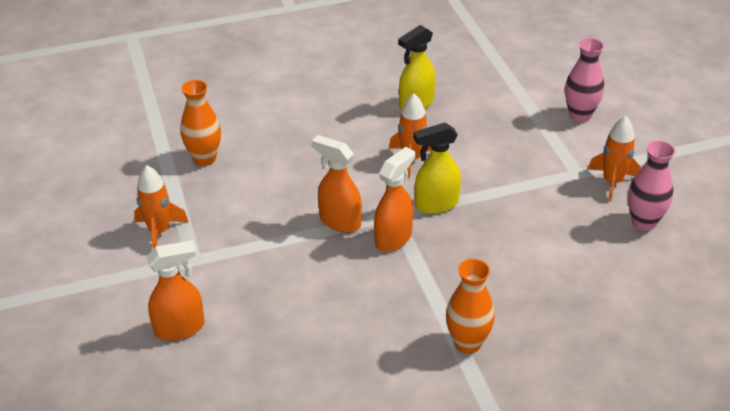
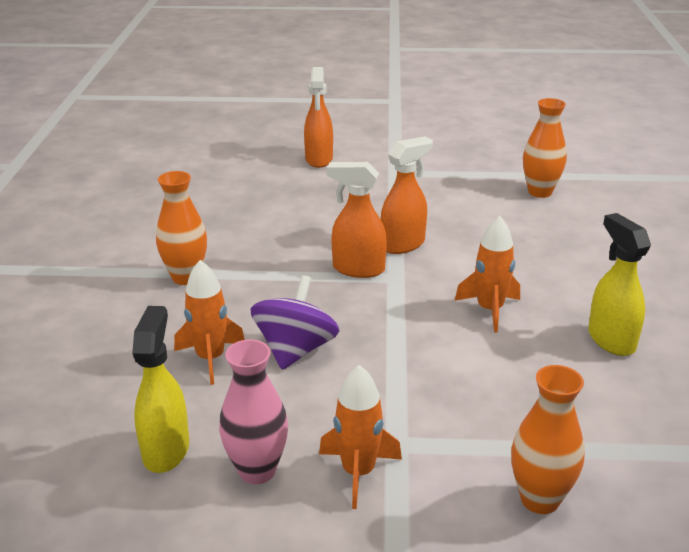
camera: 110 degrees right, 10 degrees down
(159, 231) = (440, 163): orange rocket -> orange rocket (210, 358)
(393, 238) = (358, 269): orange spray bottle -> orange spray bottle turned 135 degrees clockwise
(436, 204) = (396, 307): yellow spray bottle -> yellow spray bottle (166, 450)
(521, 242) = (295, 350): none -> purple spinning top
(580, 116) = (539, 499): pink vase -> orange vase

